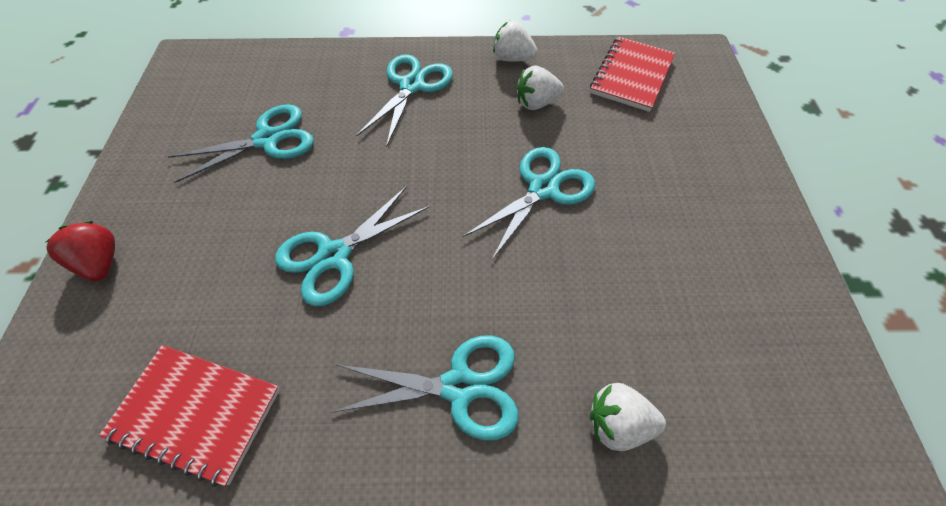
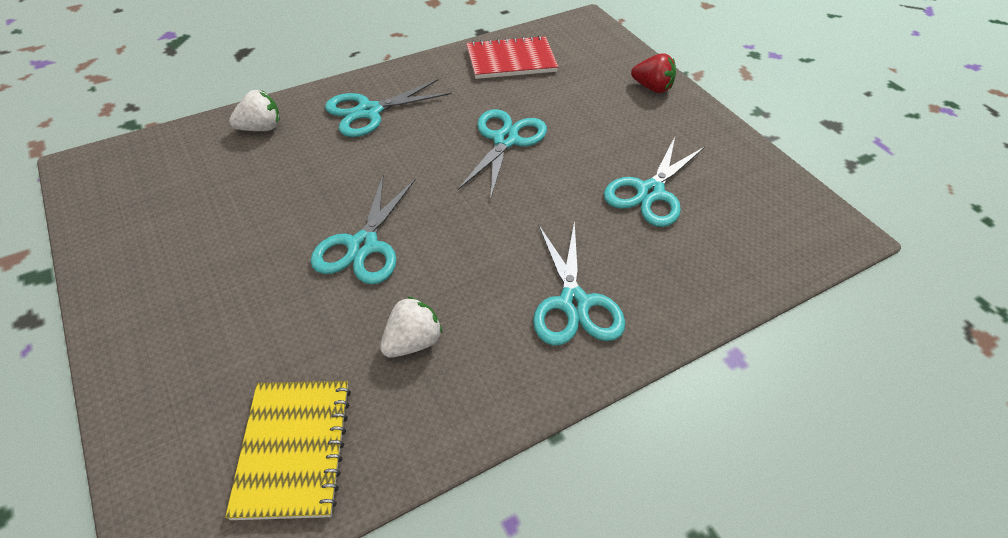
camera: 150 degrees right, 10 degrees down
(512, 58) = (479, 404): white strawberry -> none
(631, 76) = (294, 449): red notebook -> yellow notebook

